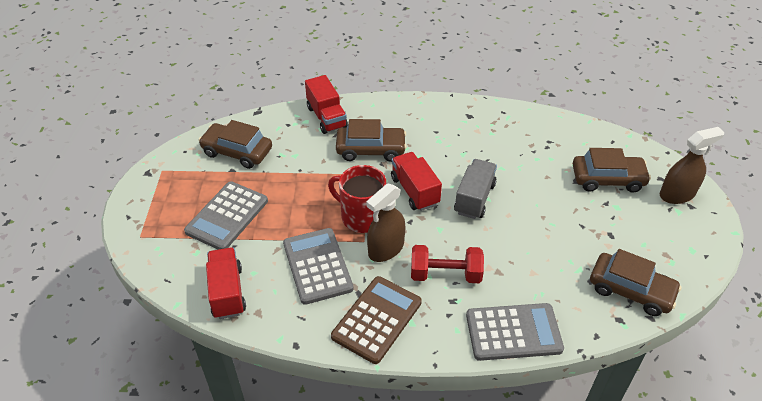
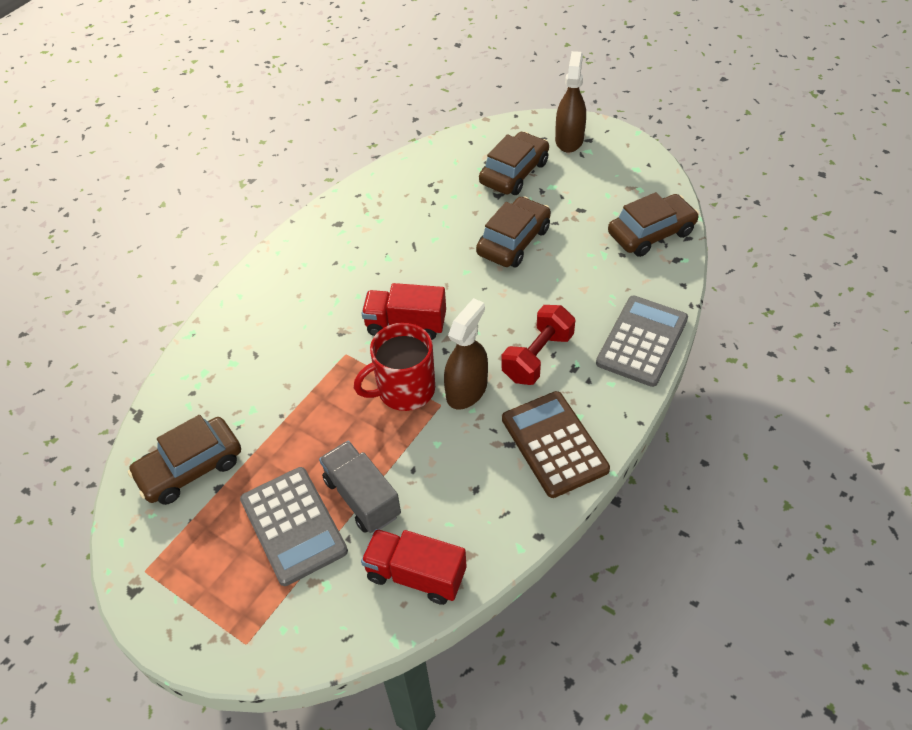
camera: 55 degrees left, 5 degrees up
(317, 266) = (443, 465): grey calculator -> none
(326, 117) = (218, 348): red truck -> none
(371, 149) = (310, 332): brown car -> brown car (513, 241)
(386, 249) = (467, 390): brown spray bottle -> brown spray bottle turned 135 degrees counterclockwise
(474, 198) = (457, 282): grey truck -> grey truck (362, 497)

